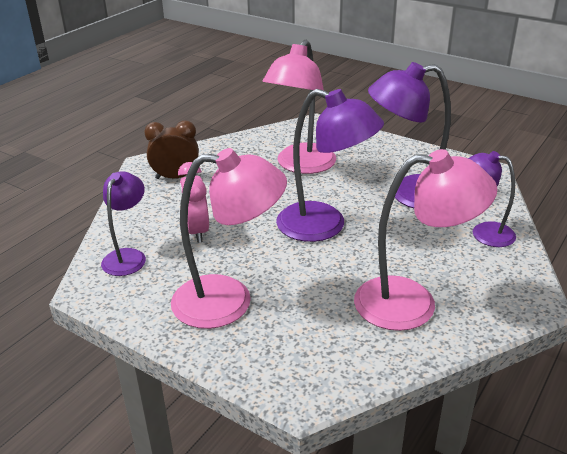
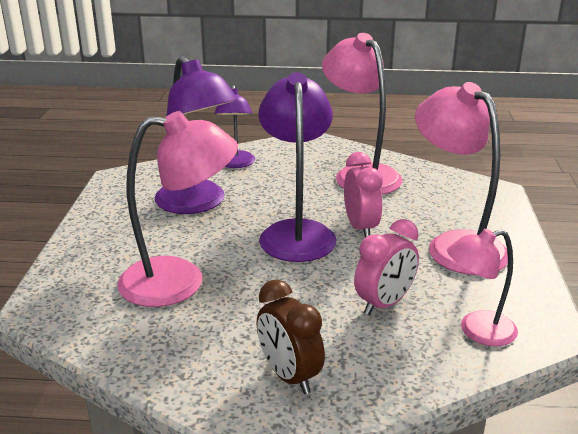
camera: 120 degrees left, 5 degrees down
(128, 256) = (477, 331): purple lamp -> pink lamp
(304, 260) = (360, 228): none -> pink clock

